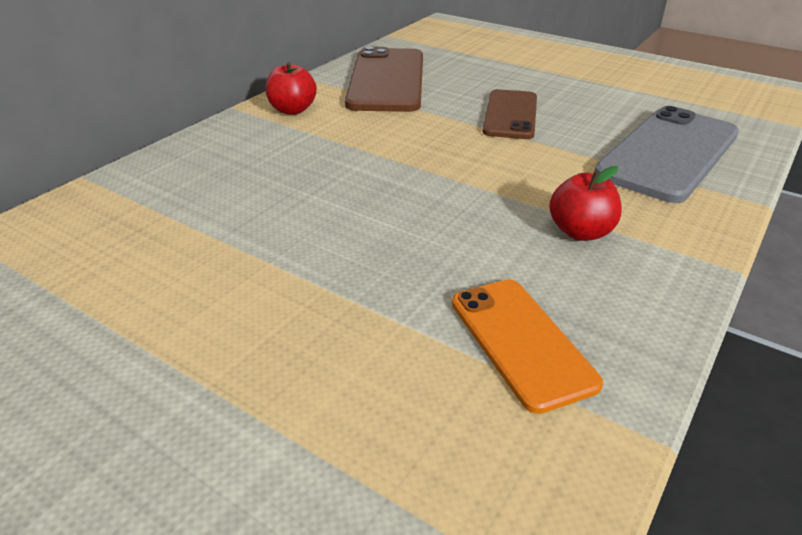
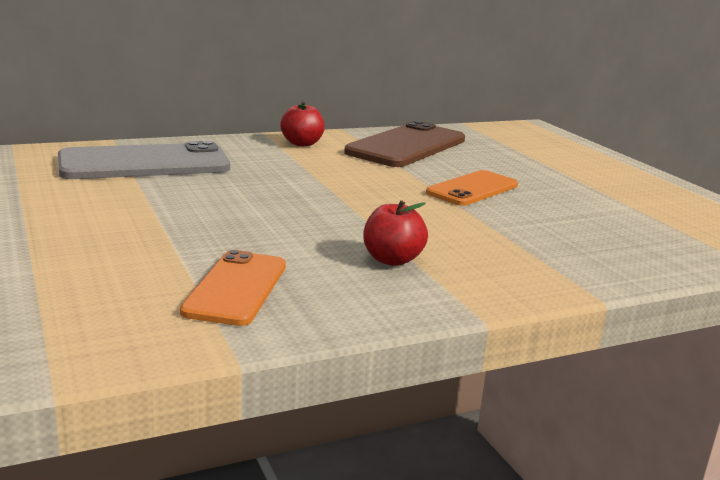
camera: 30 degrees right, 15 degrees down
(510, 115) = (472, 189): brown phone -> orange phone
(668, 153) = (573, 247): grey phone -> grey phone (144, 163)

